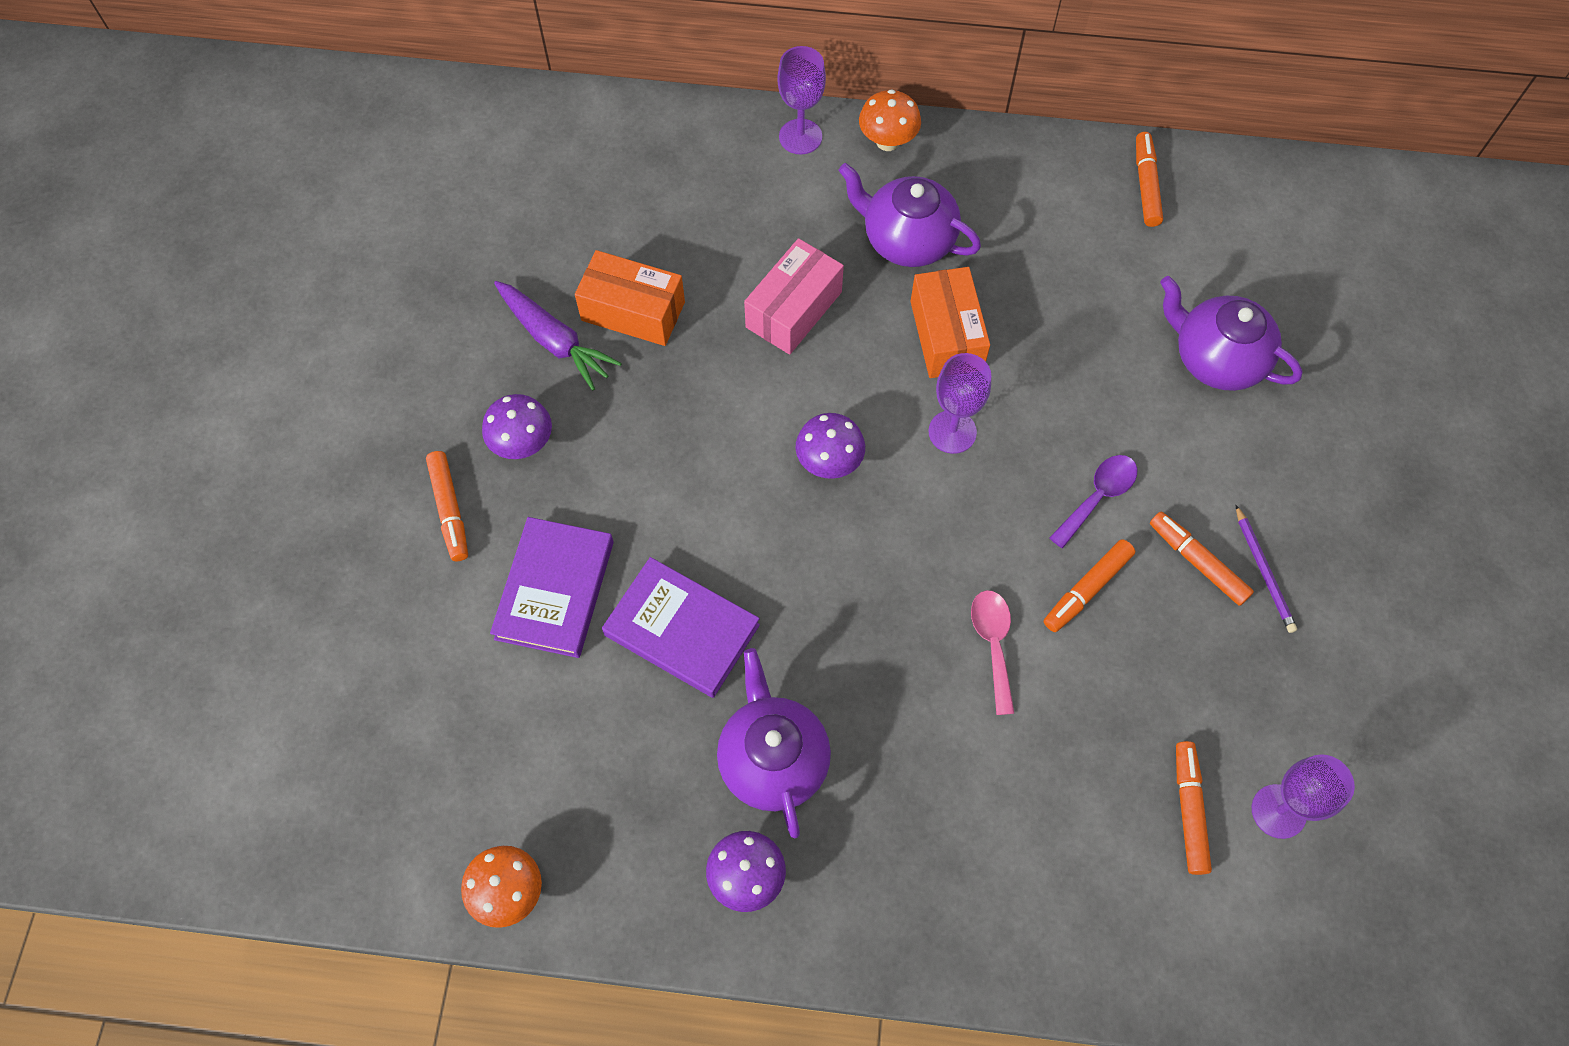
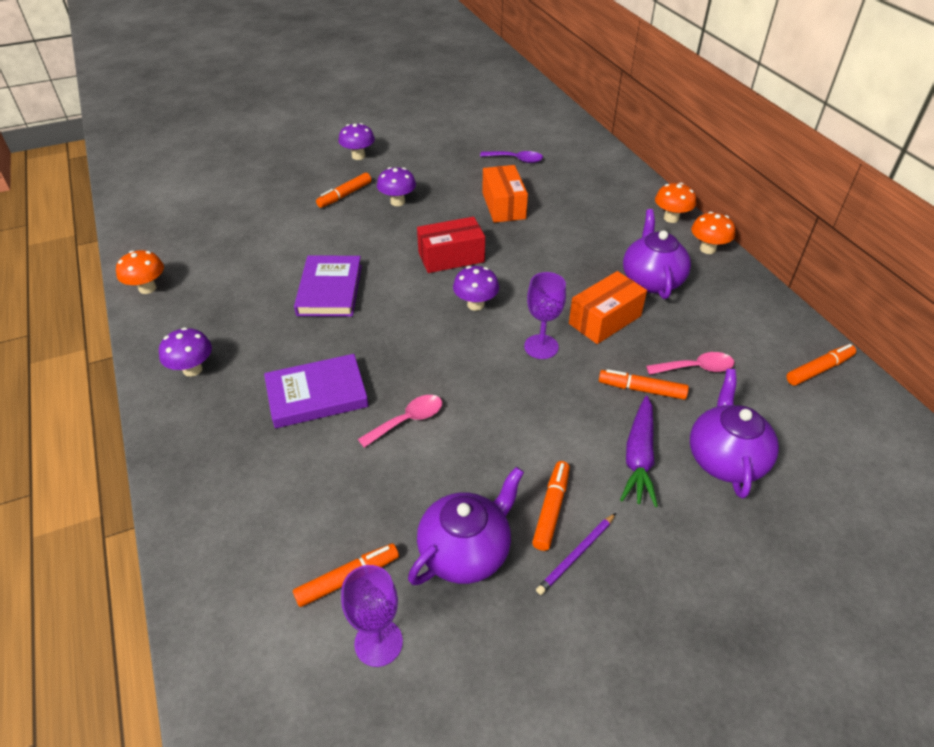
camera: 60 degrees right, 20 degrees down
(346, 440) = (358, 156): none -> purple mushroom
(554, 590) = (324, 241): purple book -> purple book (317, 395)
(555, 340) = (463, 189): purple carrot -> purple carrot (639, 457)
(709, 440) = (451, 257): none -> red box
(773, 759) = (271, 353): purple teapot -> purple teapot (466, 551)
(794, 309) = (560, 256): pink box -> none
(800, 137) = (671, 218): purple goblet -> orange mushroom
(1078, 296) = (696, 368): none -> pink spoon
(1087, 589) = (482, 453): orange marker -> orange marker (641, 389)
(1098, 496) = (556, 433): purple spoon -> purple spoon (516, 159)

